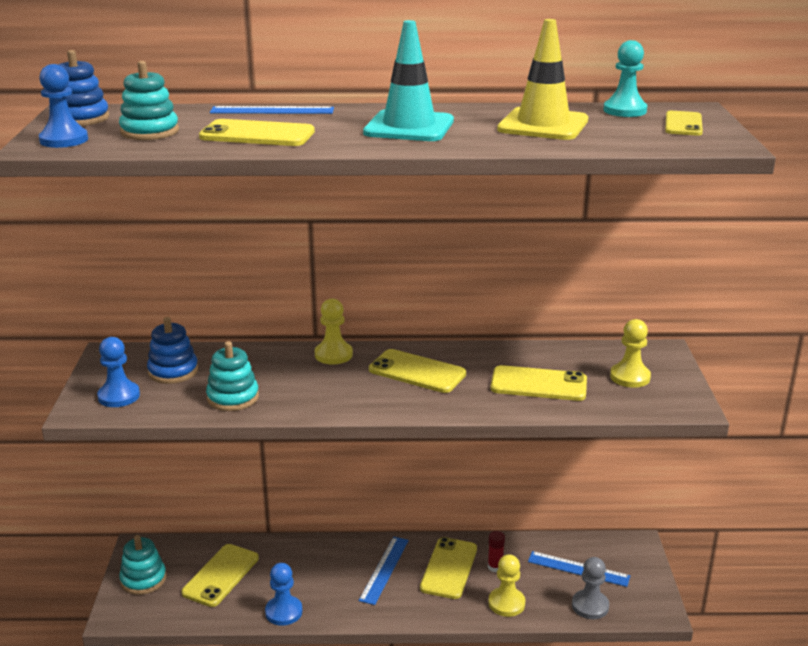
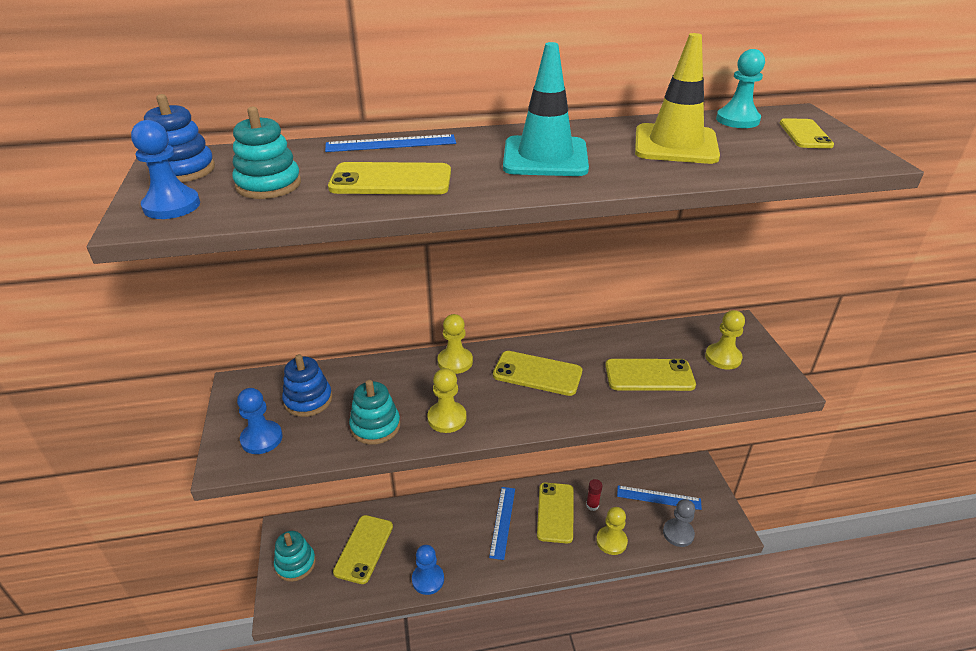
camera: 10 degrees left, 10 degrees up
(307, 398) = (447, 418): none -> yellow pawn

